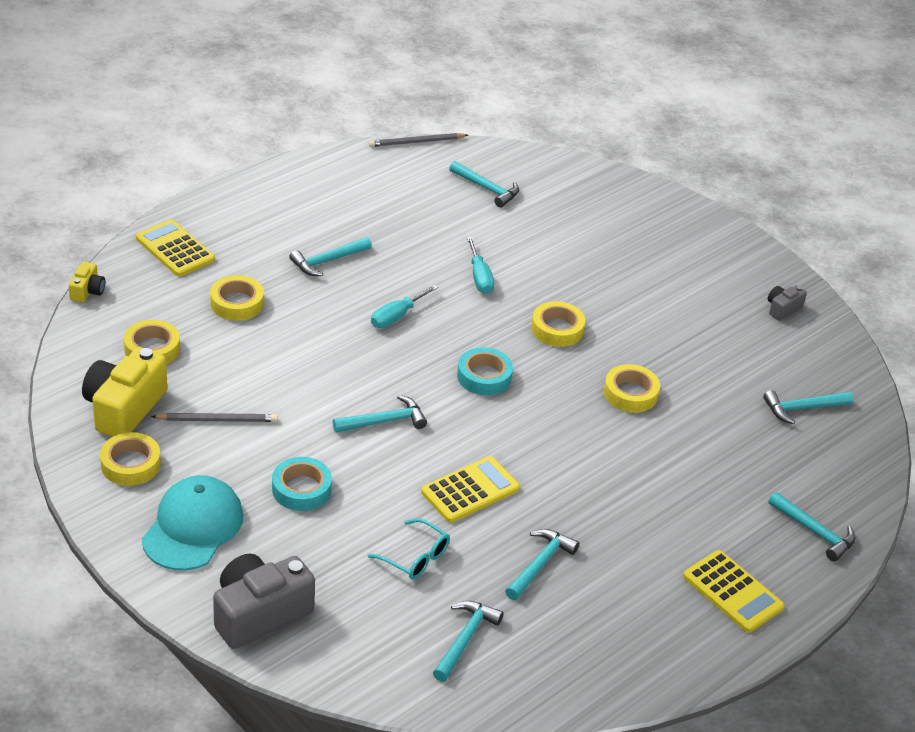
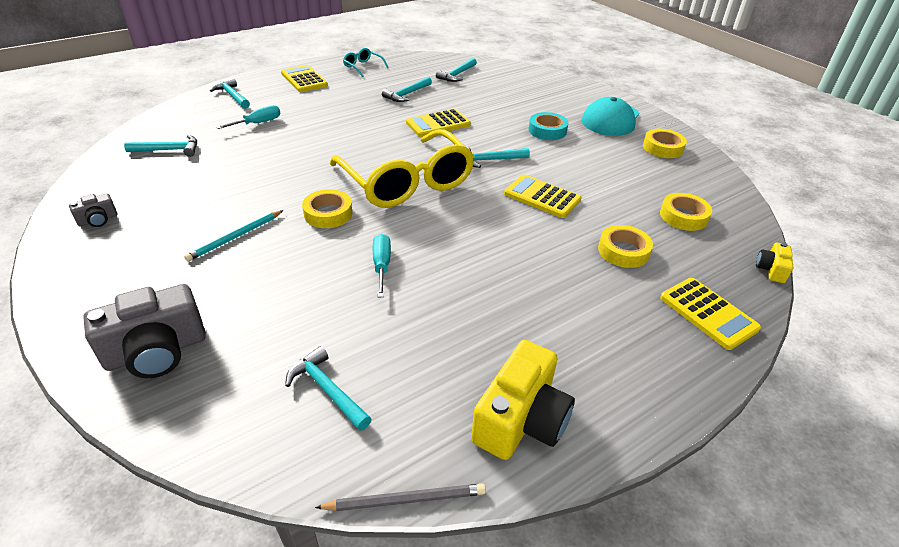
camera: 170 degrees left, 0 degrees up
(124, 408) = (684, 178): yellow camera -> yellow camera (521, 420)
(217, 420) = (612, 167): grey pencil -> none
(259, 613) = (564, 88): grey camera -> grey camera (156, 351)
(318, 366) = (542, 197): none -> yellow calculator
(327, 261) = (539, 291): turquoise hammer -> none
(396, 316) = (472, 232): turquoise screwdriver -> turquoise screwdriver (258, 123)
(415, 557) = (478, 101): turquoise glasses -> turquoise glasses (363, 67)
(484, 376) = (407, 182): turquoise tape -> yellow glasses
(630, 393) = (295, 166): yellow tape -> none
(634, 298) = (235, 237): none -> turquoise pencil

